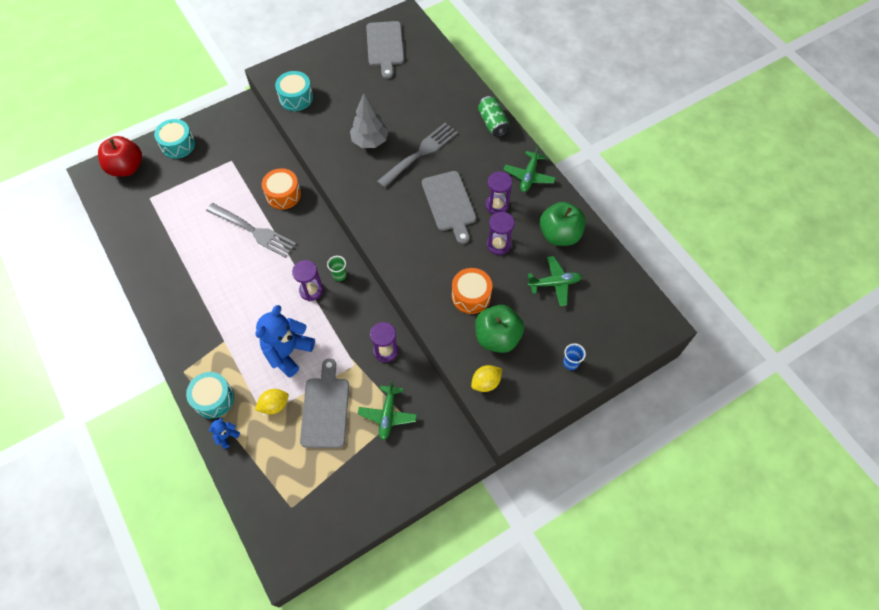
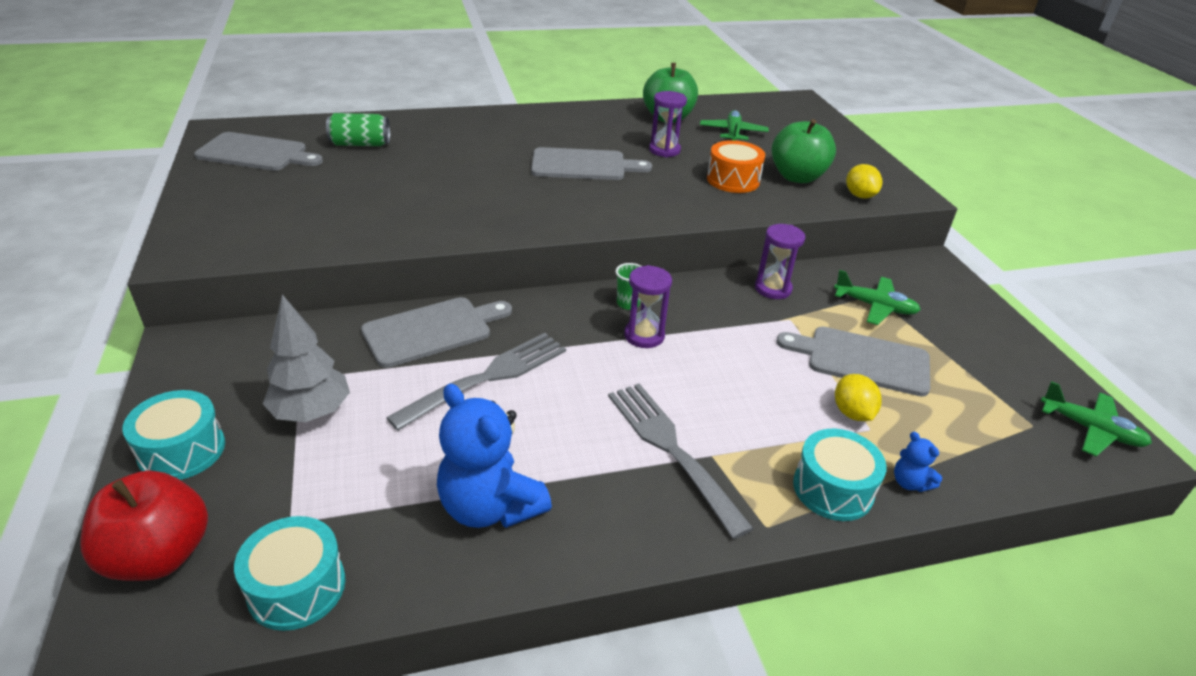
camera: 75 degrees left, 25 degrees down
(283, 194) = (432, 330): orange drum -> grey cutting board
(288, 352) = (753, 380): blue teddy bear -> blue teddy bear (490, 506)
(296, 98) = (267, 241): turquoise drum -> turquoise drum (297, 587)
(370, 141) = (427, 197): grey tree -> grey tree (311, 412)
(420, 154) = (484, 167): grey fork -> grey fork (673, 450)
(492, 123) = (475, 117): green can -> green can (360, 144)
(497, 205) = (605, 140): purple hourglass -> none
(529, 176) = (574, 115): green plane -> green plane (1090, 430)
(570, 363) = (838, 147): blue cup -> none

